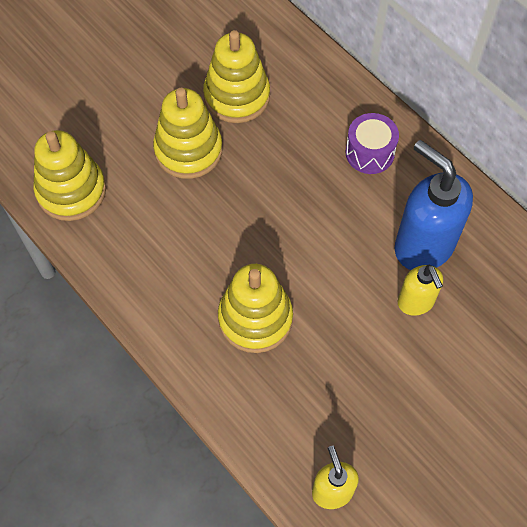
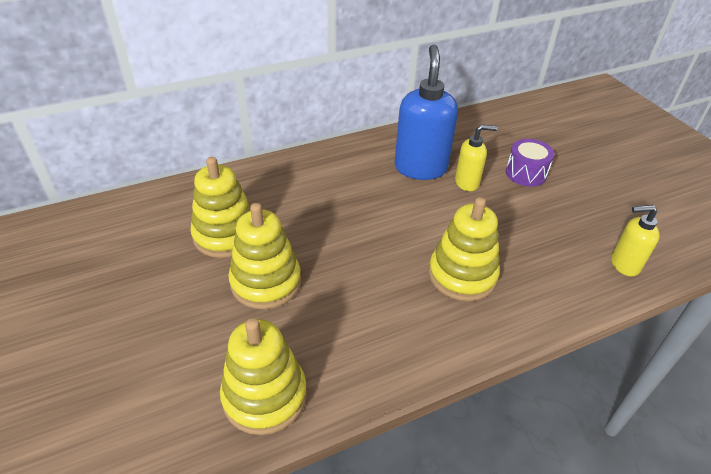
camera: 75 degrees left, 20 degrees down
(370, 153) = (328, 173): purple drum -> purple drum (526, 173)
(423, 245) = (420, 168): blue soap dispenser -> blue soap dispenser turned 120 degrees clockwise

